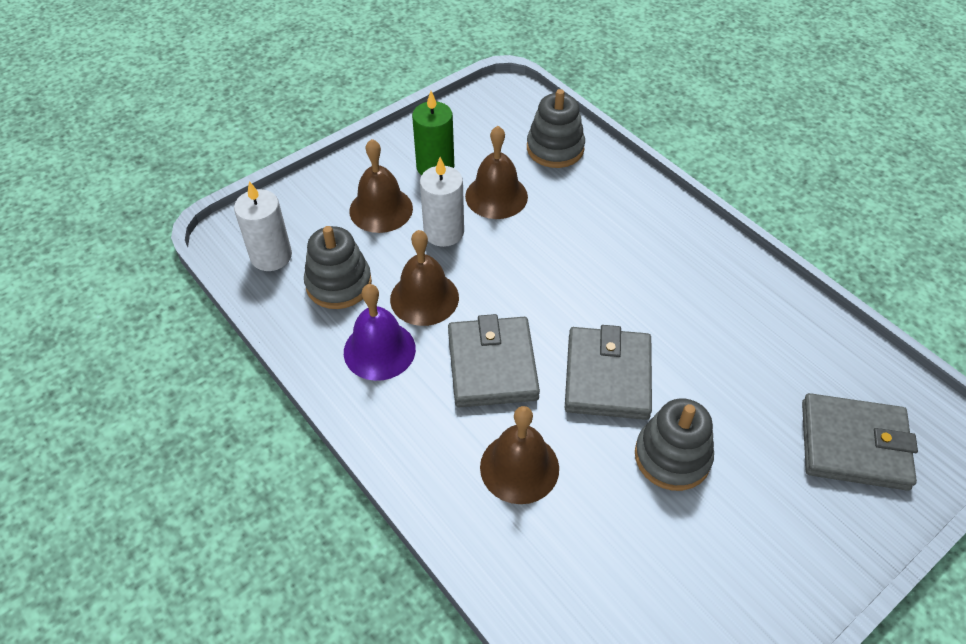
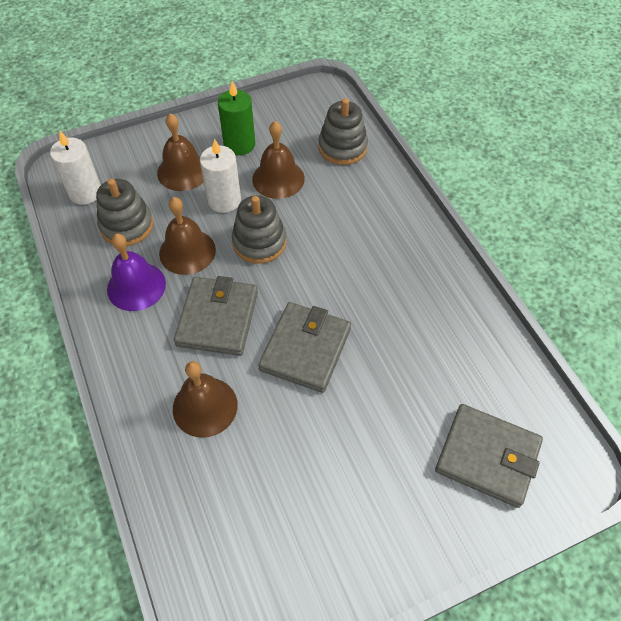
camera: 15 degrees right, 5 degrees up
(672, 457) = (330, 428): grey stacking toy -> grey stacking toy (259, 242)

